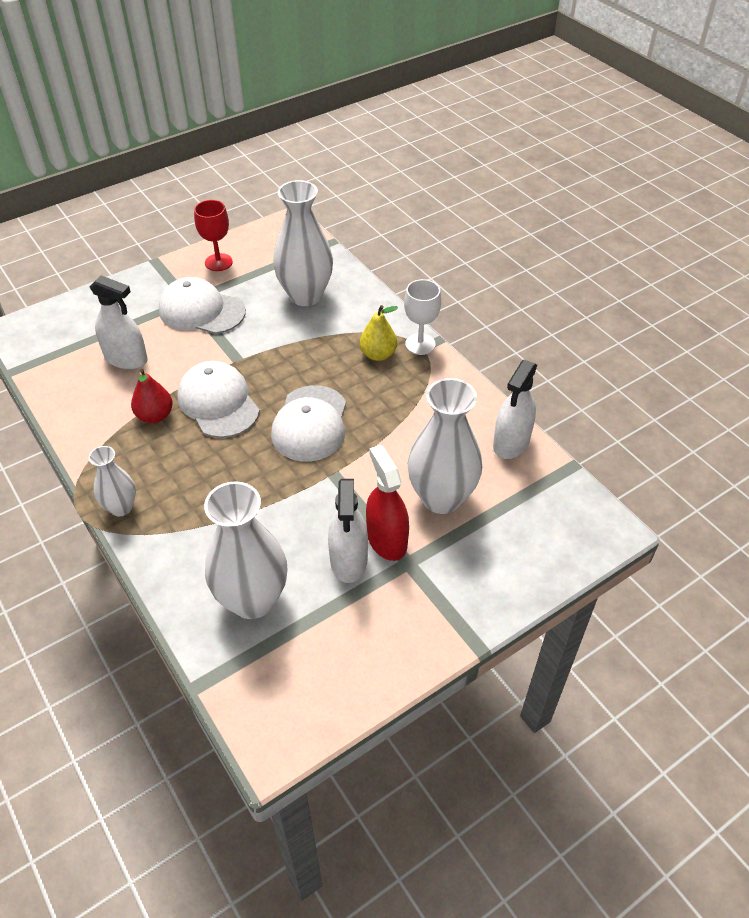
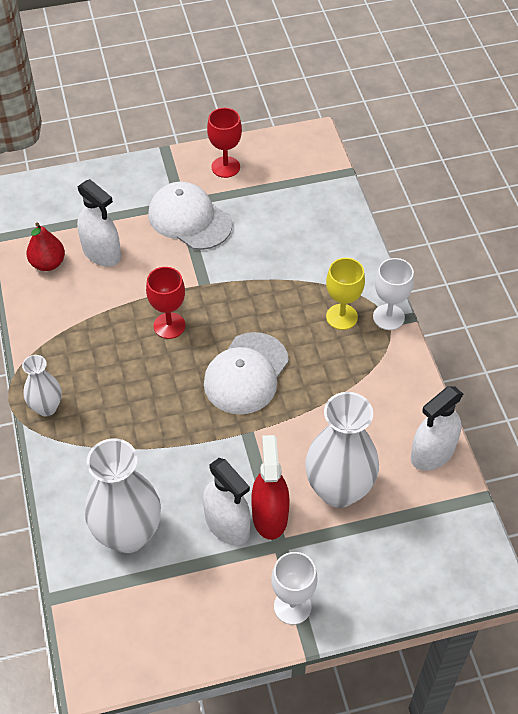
camera: 20 degrees right, 5 degrees up
(155, 416) = (107, 322): red pear -> red pear (48, 263)
(218, 403) = (169, 325): white cap -> red goblet
(305, 295) = (296, 229): white vase -> none
(349, 560) = (227, 524): white spray bottle -> white spray bottle turned 60 degrees counterclockwise
(378, 354) = (341, 317): yellow pear -> yellow goblet
(445, 614) = (292, 606): none -> white goblet

